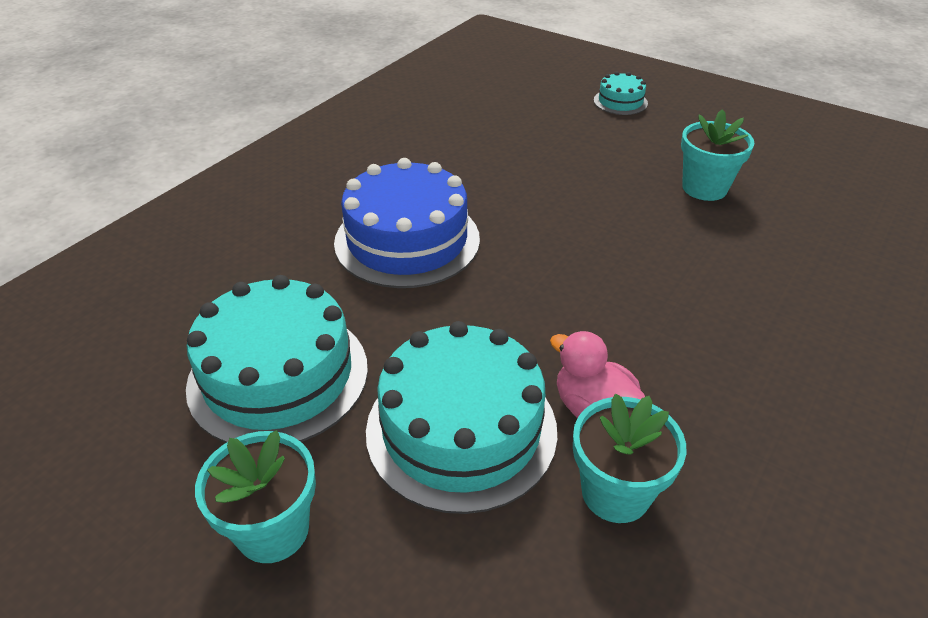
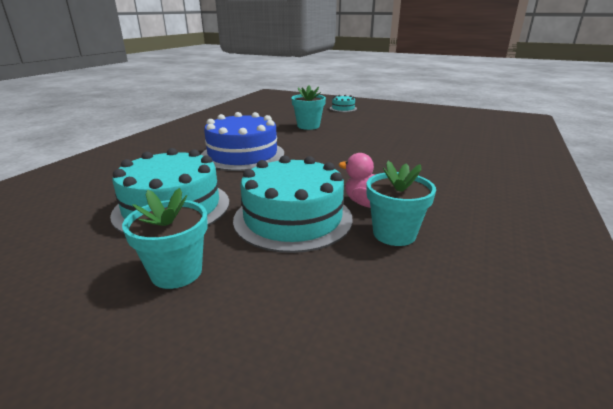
camera: 10 degrees left, 15 degrees down
(704, 188) = (395, 130): turquoise flower pot -> turquoise flower pot (308, 126)

